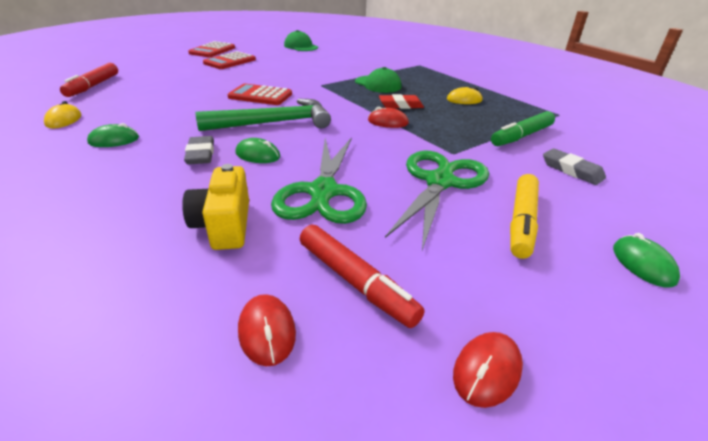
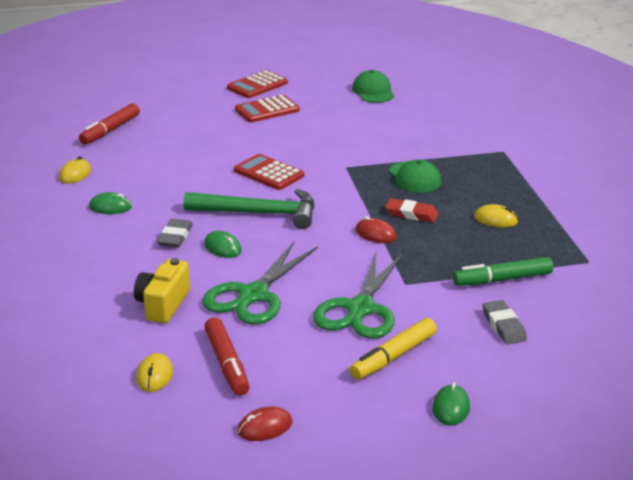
camera: 25 degrees right, 5 degrees down
(267, 331) = (154, 375): red mouse -> yellow mouse
(439, 182) = (360, 309): green scissors -> green scissors turned 150 degrees clockwise

